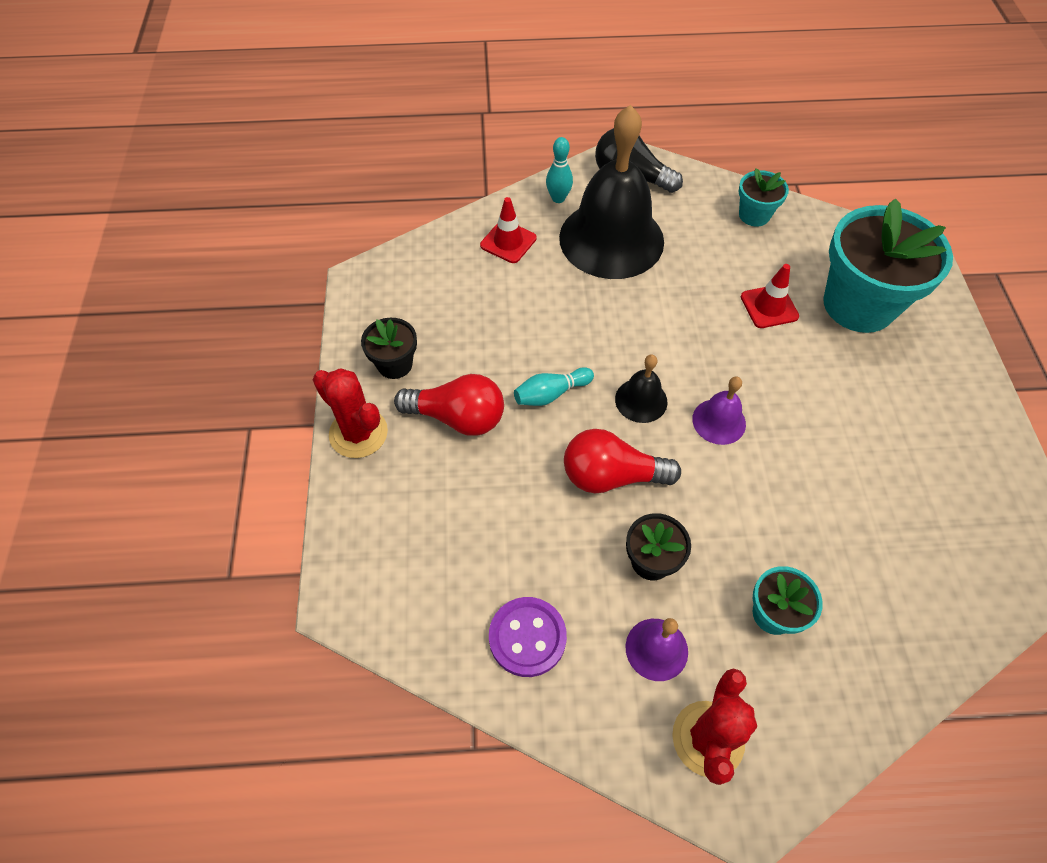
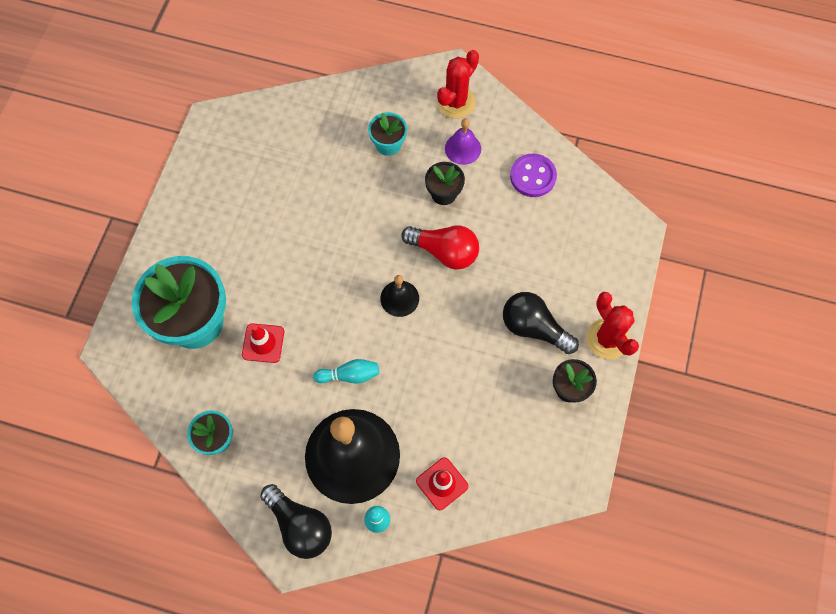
camera: 160 degrees left, 10 degrees up
(458, 417) = (533, 328): red light bulb -> black light bulb
(551, 394) = (461, 324): turquoise bowling pin -> turquoise bowling pin (349, 375)
(719, 421) = (354, 265): purple bell -> none

